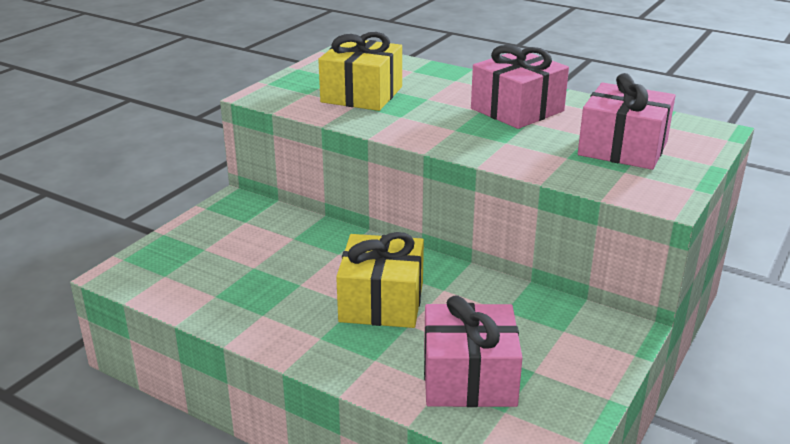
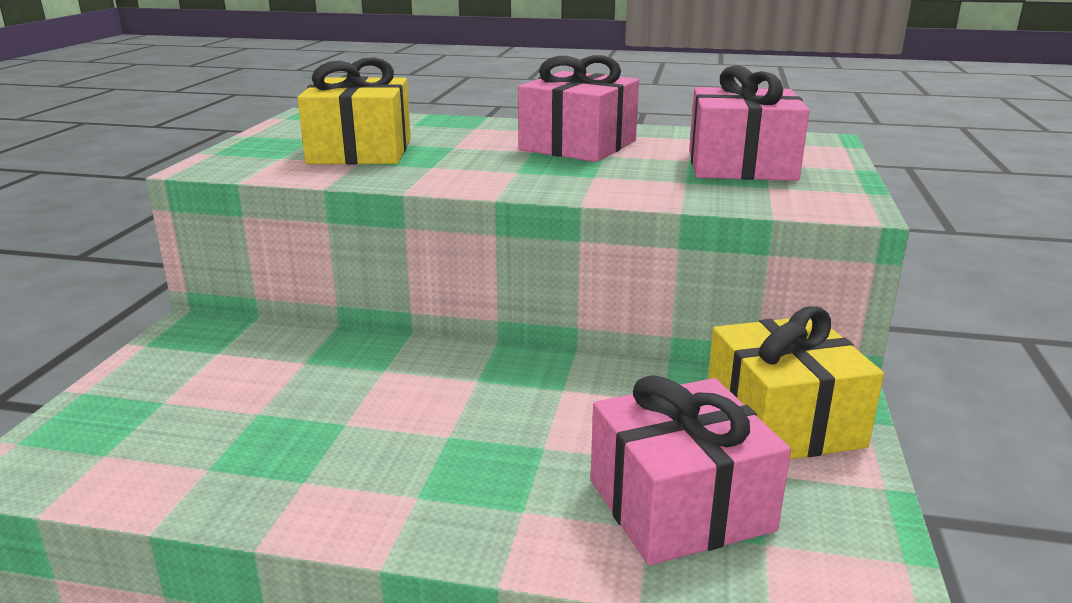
camera: 20 degrees left, 5 degrees down
(381, 302) = (484, 423): yellow gift -> yellow gift (783, 421)

